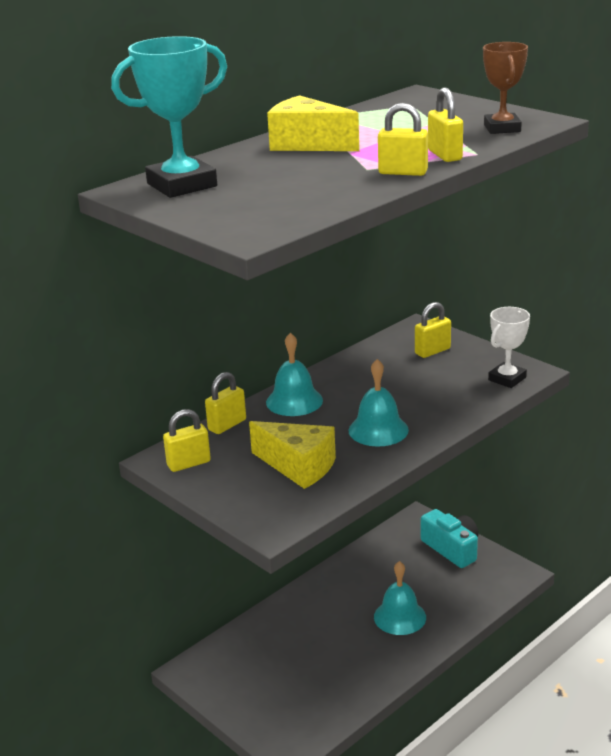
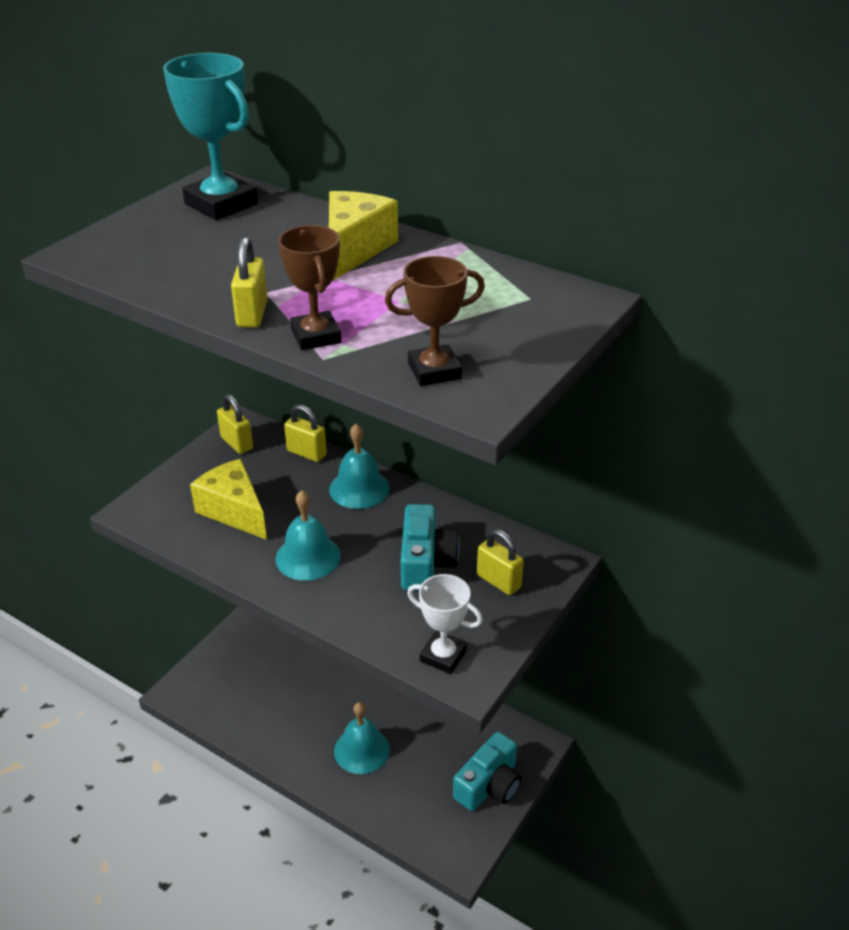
camera: 75 degrees right, 10 degrees up
(298, 466) = (234, 511): yellow cheese -> yellow cheese turned 120 degrees clockwise
(402, 378) = (425, 562): none -> turquoise camera
(444, 155) = (316, 336): yellow padlock -> brown trophy

